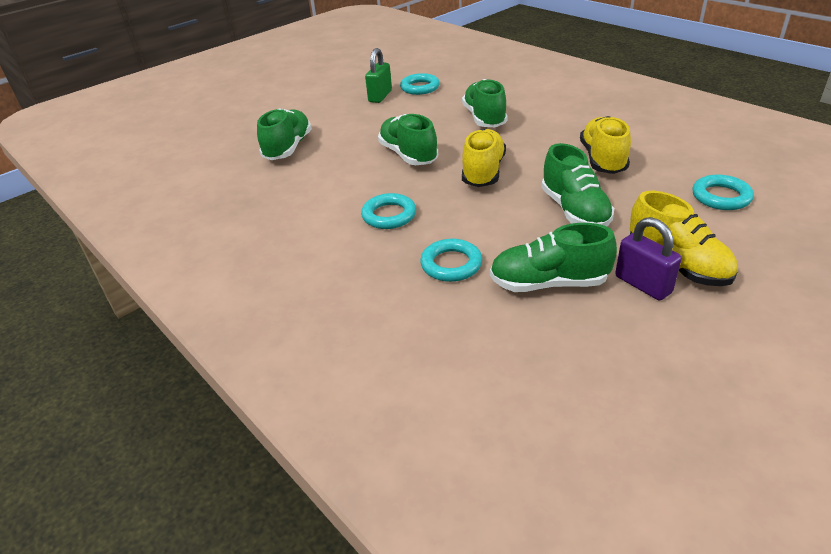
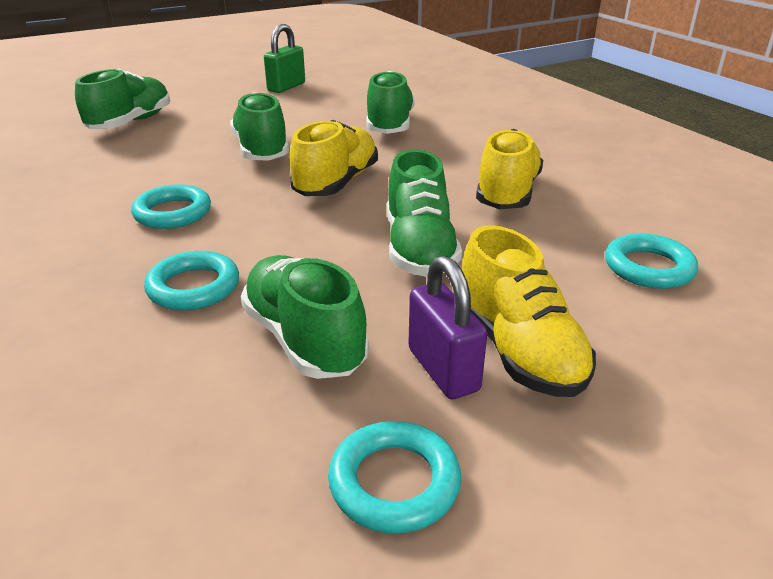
camera: 10 degrees right, 5 degrees down
(420, 87) = (340, 85): turquoise ring -> turquoise ring (394, 482)
(548, 283) = (304, 339): green shoe -> green shoe turned 45 degrees clockwise

